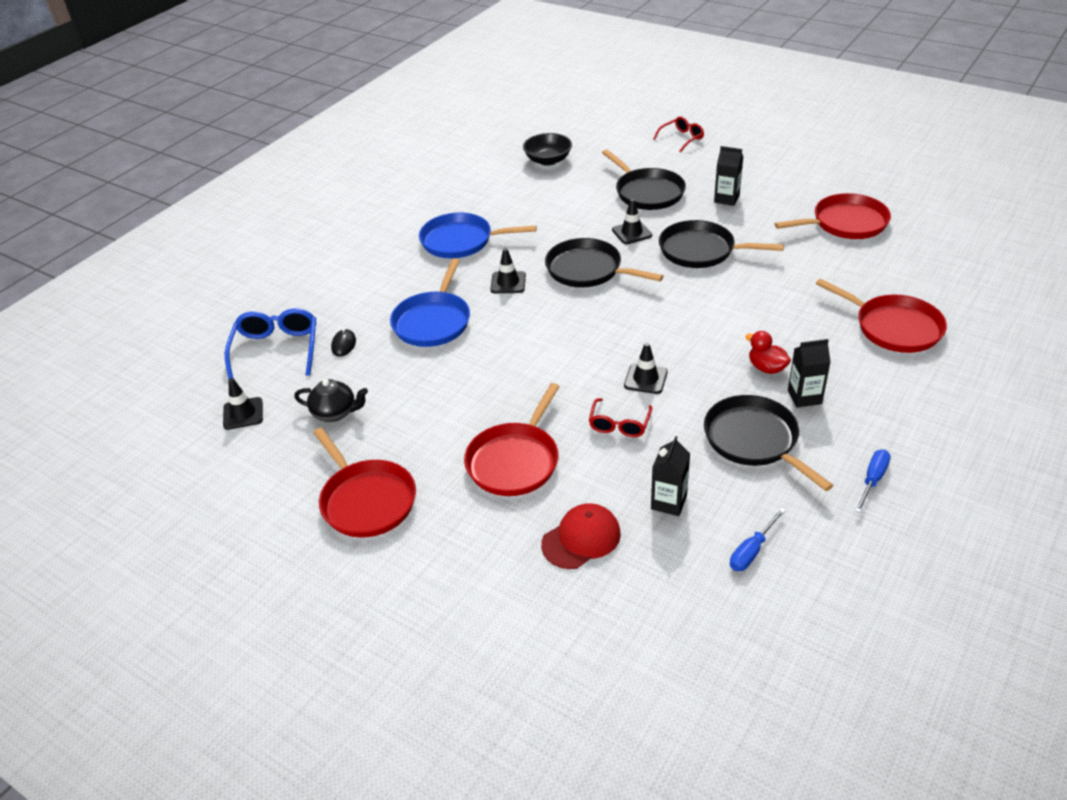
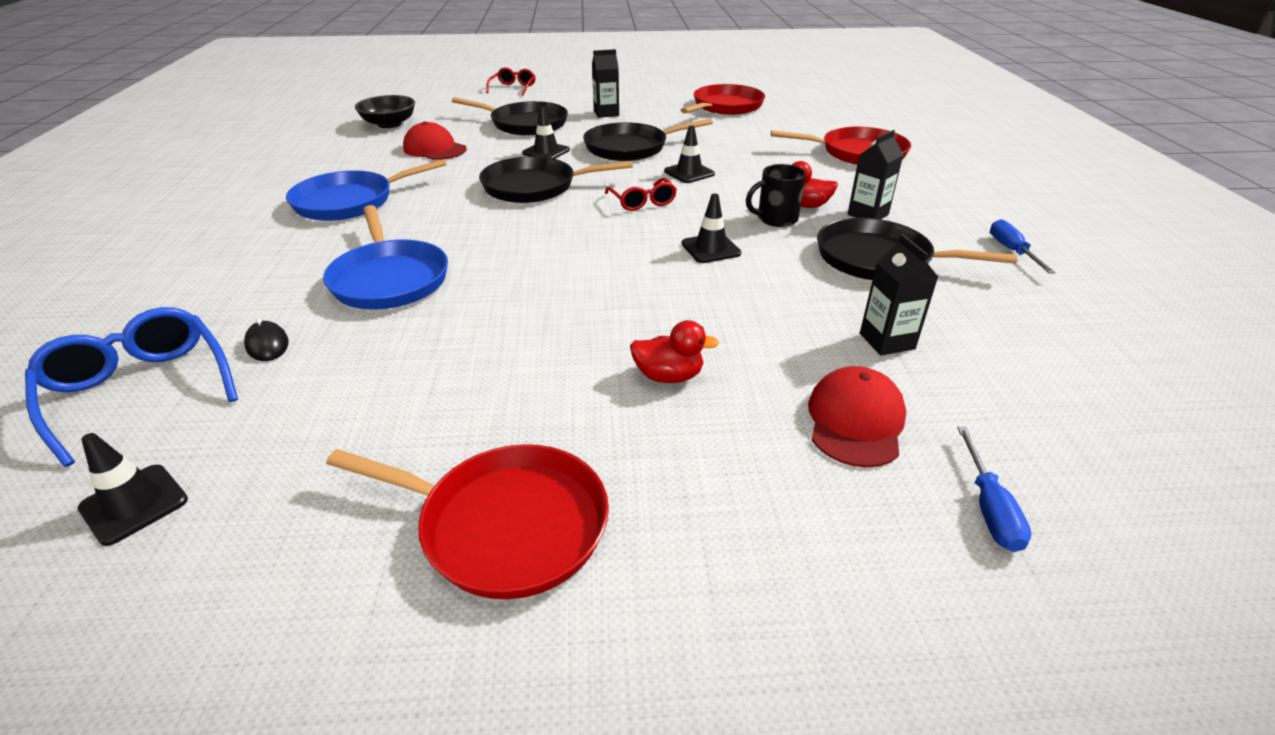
camera: 40 degrees left, 5 degrees down
(335, 412) = (329, 430): black teapot -> none
(508, 283) = (452, 219): black traffic cone -> black traffic cone (689, 173)
(515, 461) = (668, 376): red pan -> red duck
(556, 202) = (435, 149): none -> red cap
(619, 424) = (739, 294): red glasses -> red glasses (642, 202)
(725, 371) = (776, 219): none -> black mug
(752, 551) = (1022, 347): blue screwdriver -> blue screwdriver (989, 508)

